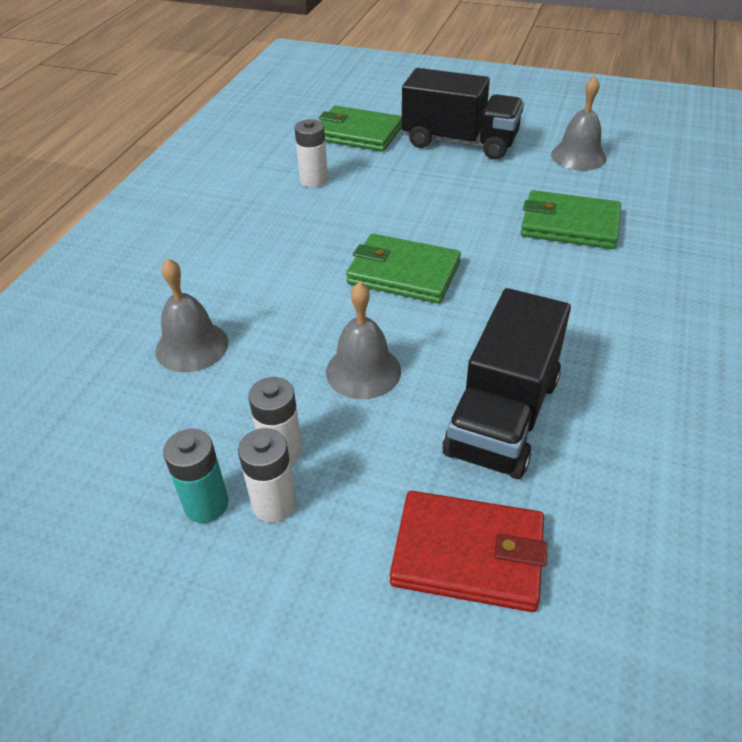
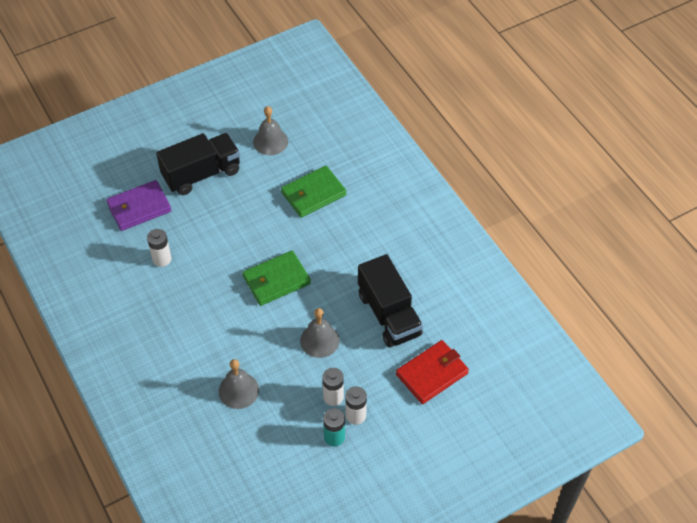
camera: 50 degrees left, 10 degrees up
(358, 133) = (139, 207): green wallet -> purple wallet

